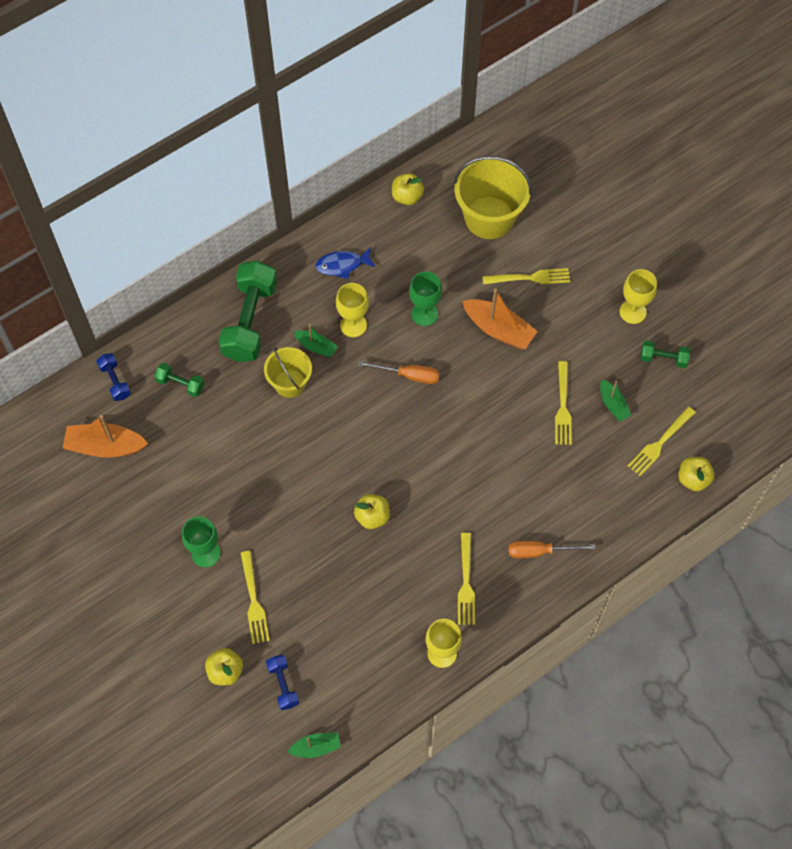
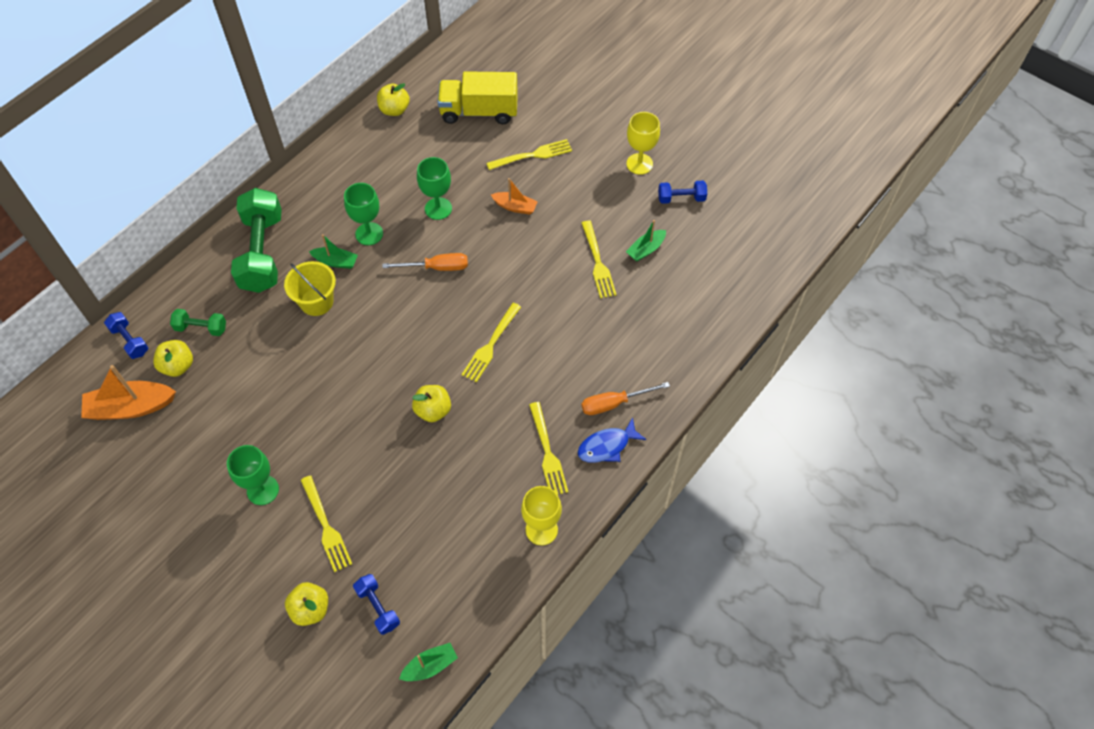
camera: 15 degrees left, 5 degrees down
(342, 265) = (345, 182): blue fish -> blue fish (607, 446)
(353, 325) = (369, 234): yellow goblet -> green goblet
(489, 217) = (479, 111): yellow bucket -> yellow truck
(498, 329) = (515, 207): orange boat -> orange boat, size x0.58
(613, 404) = (646, 249): green boat -> green boat turned 90 degrees clockwise
(659, 443) = (701, 274): yellow fork -> yellow fork (490, 345)
(663, 358) = (681, 198): green dumbbell -> blue dumbbell
(693, 479) = (744, 299): yellow apple -> yellow apple (178, 366)

